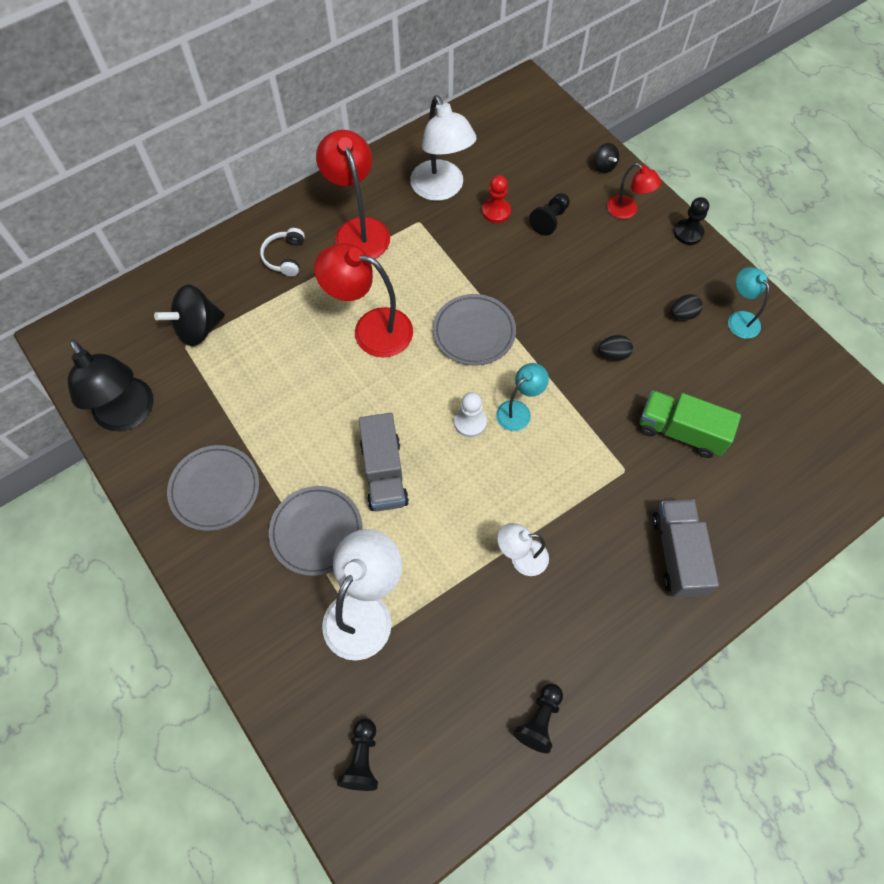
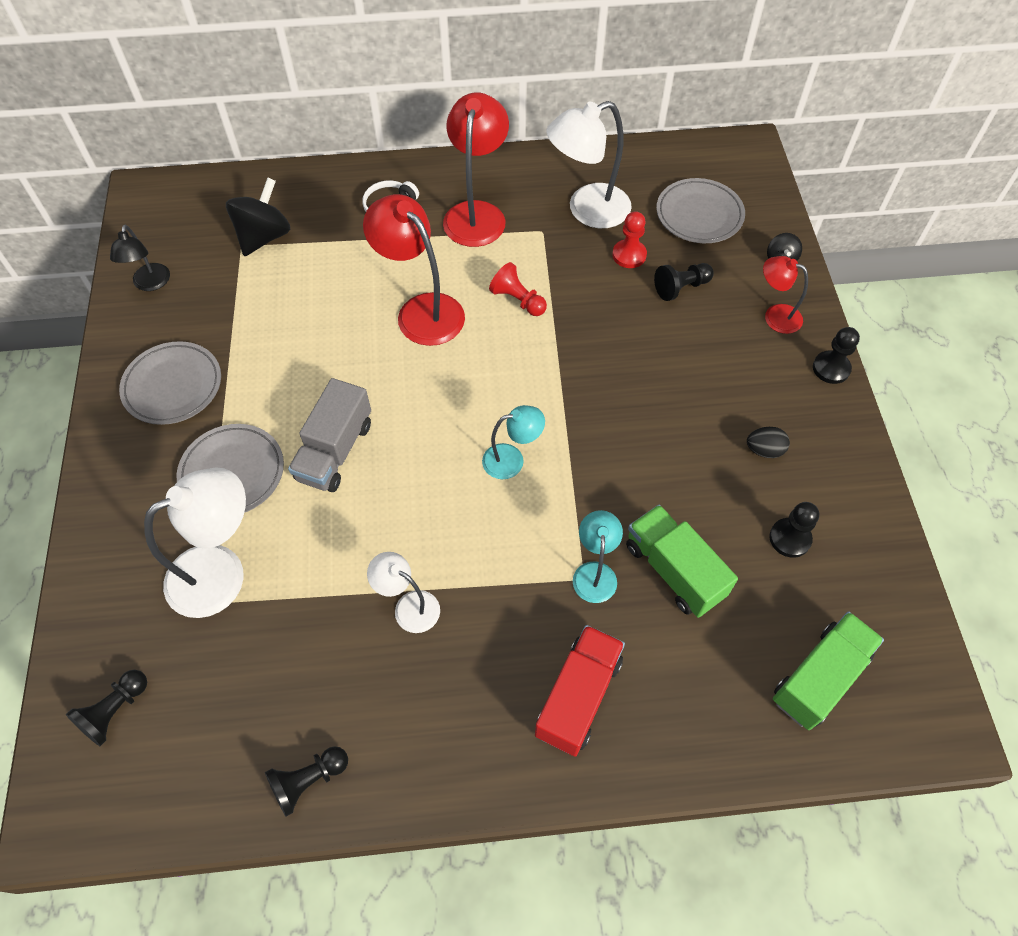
camera: 30 degrees right, 5 degrees down
(129, 415) = (150, 284): black lamp -> black lamp, size x0.56
(198, 329) = (264, 237): black spinning top -> black spinning top turned 120 degrees clockwise
(438, 286) = (518, 300): none -> red pawn
(441, 189) = (587, 210): white lamp -> white lamp turned 60 degrees clockwise
(470, 422) = (454, 446): white pawn -> none
(474, 332) = (521, 361): grey plate -> grey plate (699, 215)
(613, 354) = (654, 453): black egg -> none
(627, 211) = (775, 315): red lamp -> red lamp turned 135 degrees clockwise
(677, 554) = (578, 697): grey truck -> red truck
(738, 369) = (790, 538): none -> black pawn
(739, 319) = (829, 486): turquoise lamp -> turquoise lamp (594, 572)
(814, 454) = (819, 678): none -> green truck

